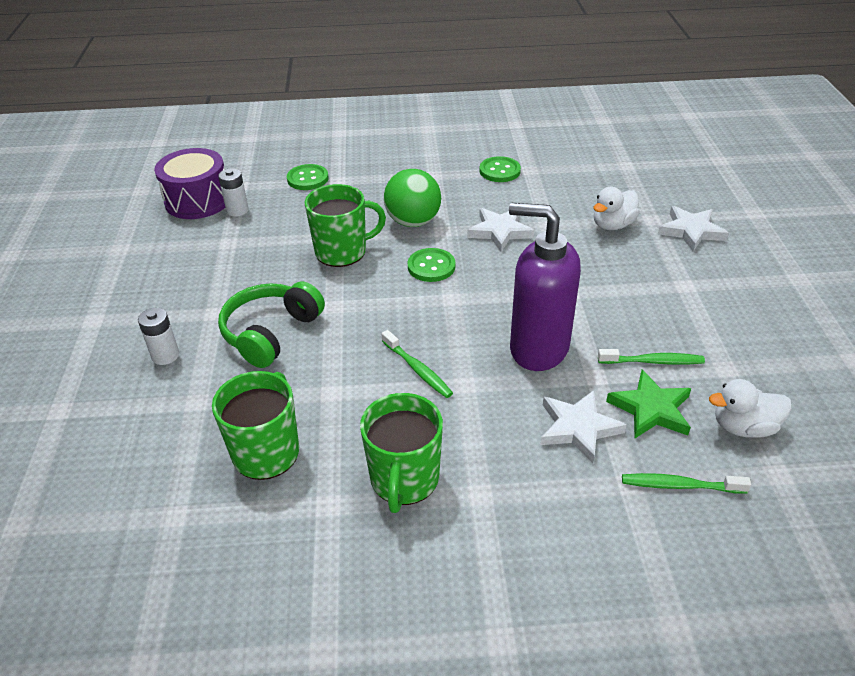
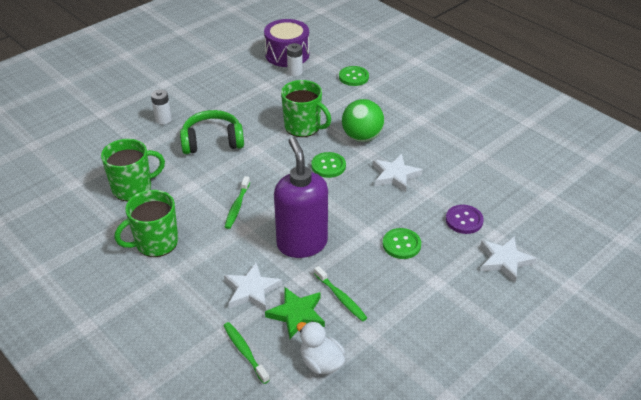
camera: 50 degrees right, 0 degrees up
(499, 171) = (461, 143): green button -> green button (401, 244)
(612, 225) = (464, 220): white duck -> purple button

